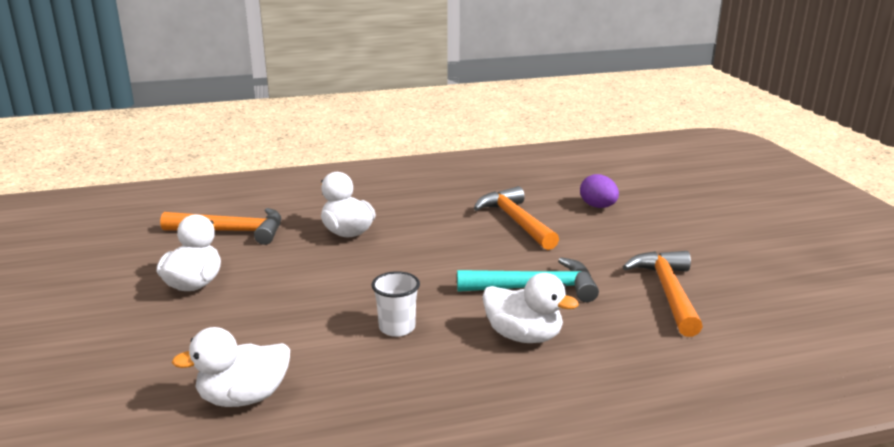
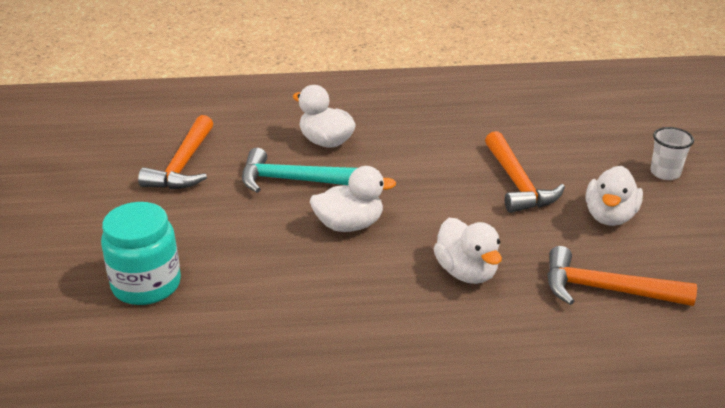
camera: 170 degrees left, 10 degrees up
(243, 398) = (526, 122): white duck -> white duck (349, 225)
(397, 328) = (421, 157): white cup -> white cup (665, 173)
(516, 221) = (263, 269): orange hammer -> orange hammer (517, 183)
(598, 206) = (146, 285): purple egg -> turquoise jar

